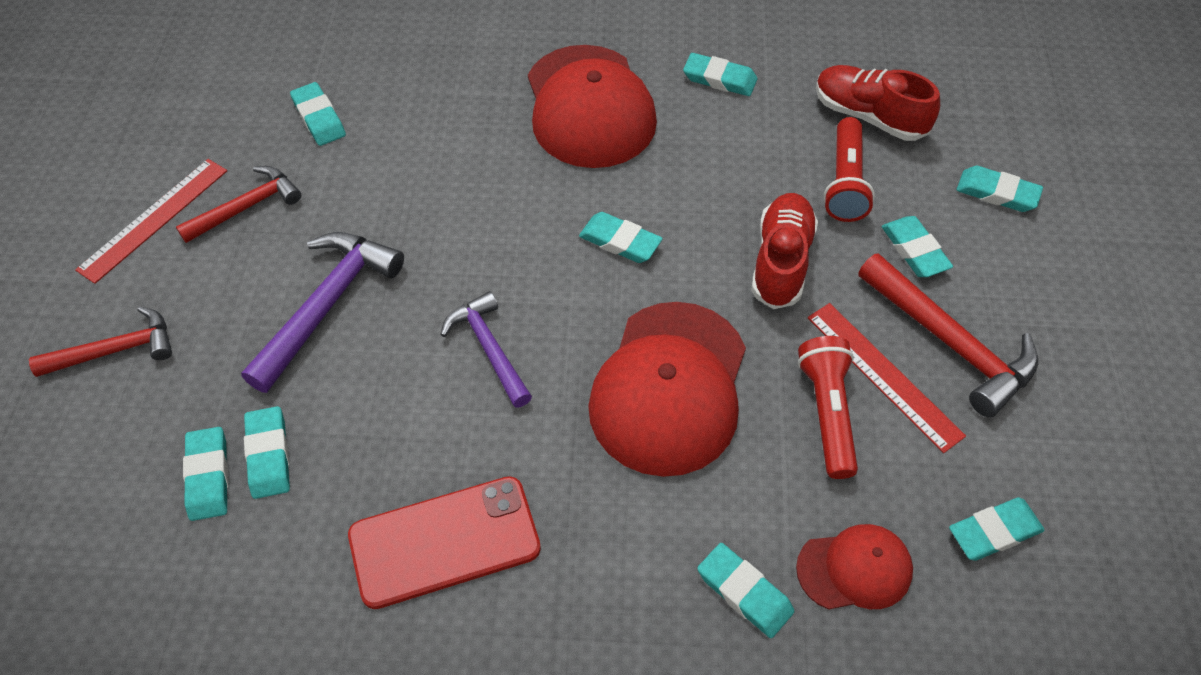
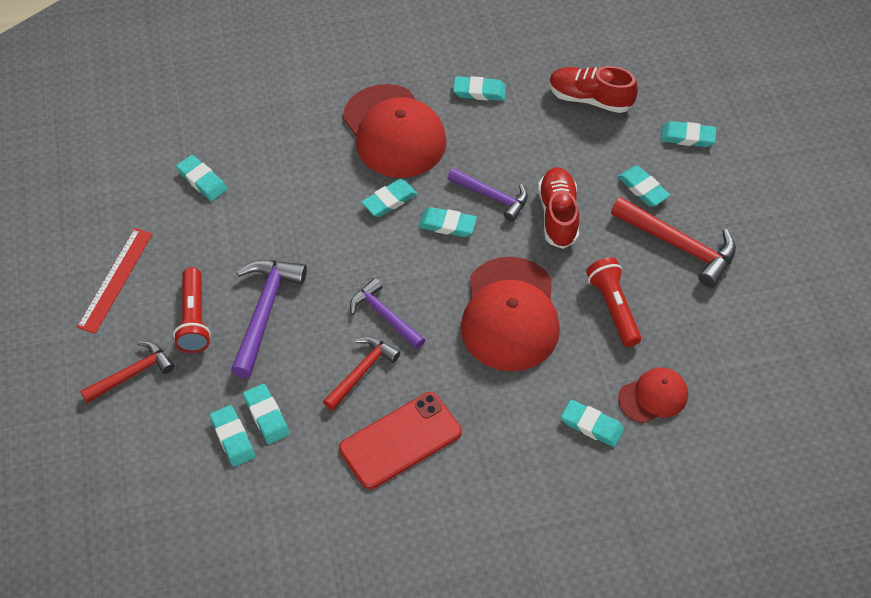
camera: 15 degrees left, 0 degrees up
(246, 207) = (178, 257): red hammer -> red hammer (361, 372)
(694, 217) = (492, 196): none -> purple hammer
(845, 182) = (586, 150): red flashlight -> red flashlight (194, 319)
(883, 375) = (642, 276): red ruler -> none
(994, 531) = (730, 355): turquoise eraser -> turquoise eraser (389, 200)

